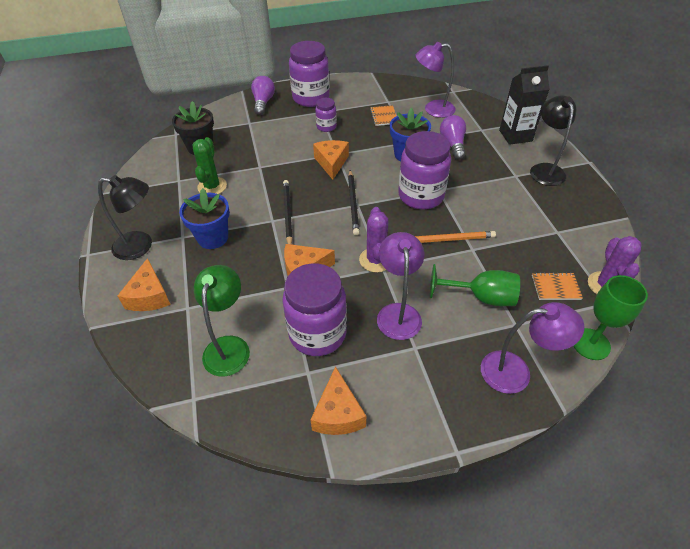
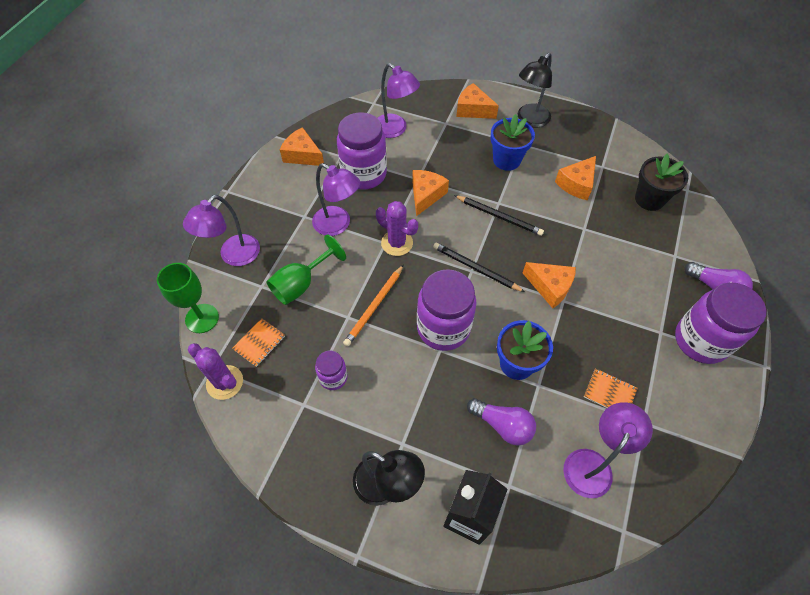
camera: 125 degrees right, 10 degrees up
(212, 186) = (576, 184): green cactus -> orange cheese
(229, 346) = (395, 130): green lamp -> purple lamp
(326, 127) = (623, 320): purple jar -> purple jar (333, 377)

